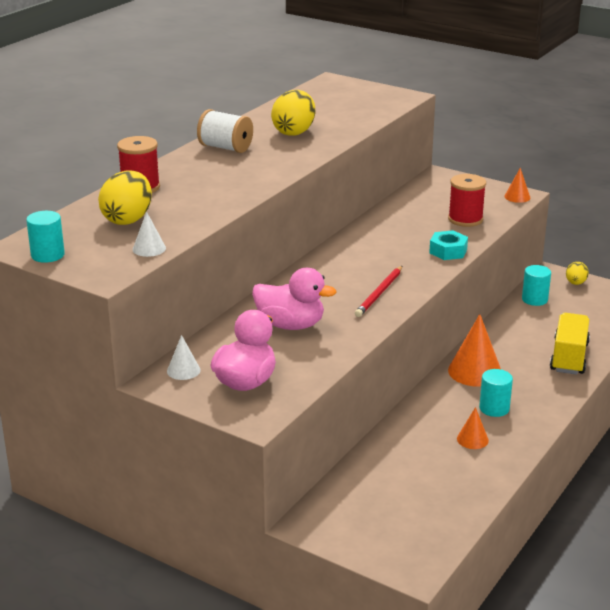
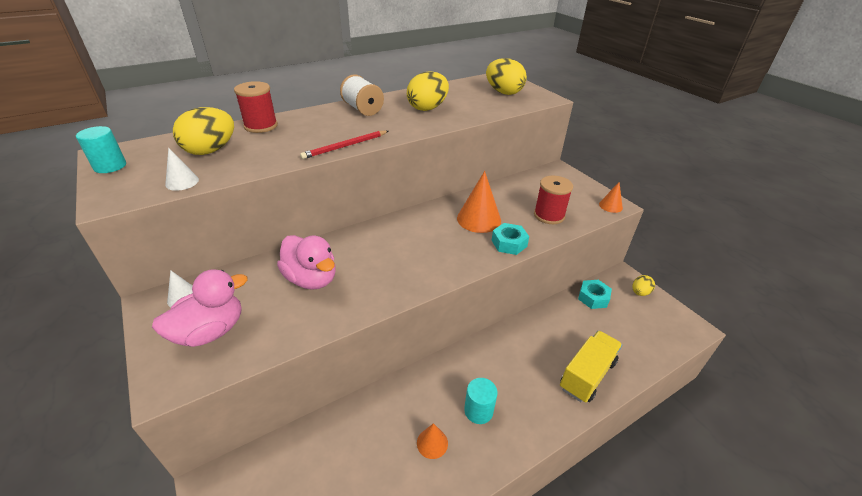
camera: 25 degrees right, 10 degrees up
(354, 99) = (503, 92): none -> yellow egg
(379, 293) = (413, 270): red pencil -> red pencil (345, 146)
(475, 371) = (491, 358): orange cone -> orange cone (479, 219)
(534, 299) = (593, 298): turquoise cylinder -> turquoise nut

